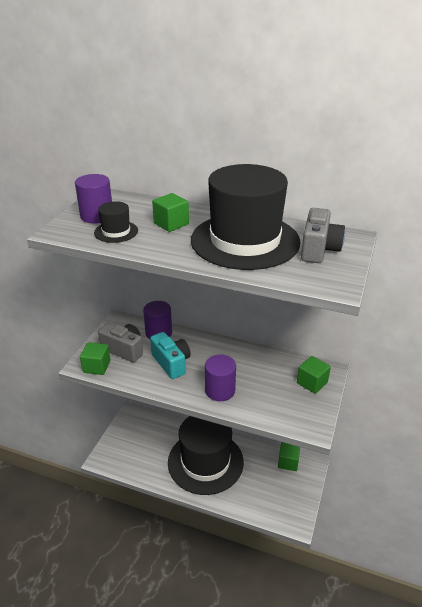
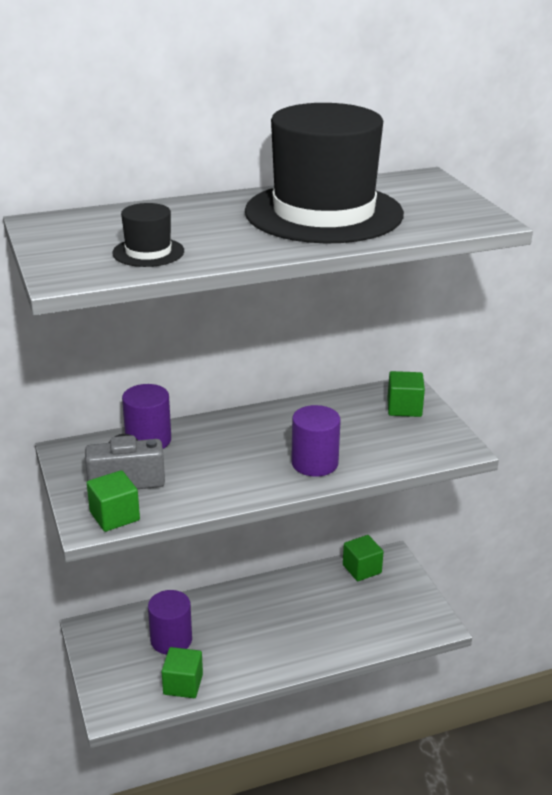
camera: 40 degrees left, 5 degrees down
(97, 216) = (84, 245): purple cylinder -> purple cylinder (171, 640)
(171, 224) = (203, 223): green cube -> green cube (183, 684)
(171, 363) = (214, 464): turquoise camera -> none
(205, 462) = (262, 626): black hat -> none
(319, 249) = (413, 197): grey camera -> none

